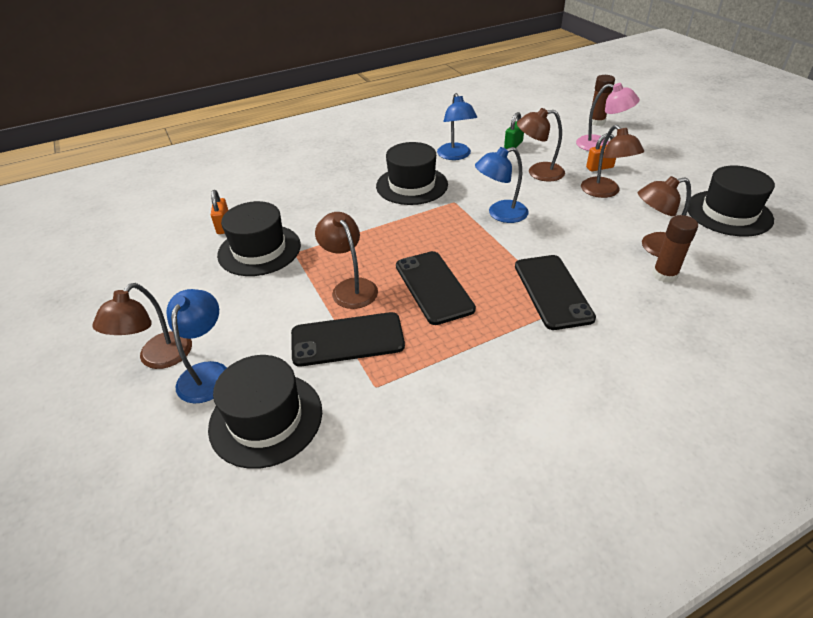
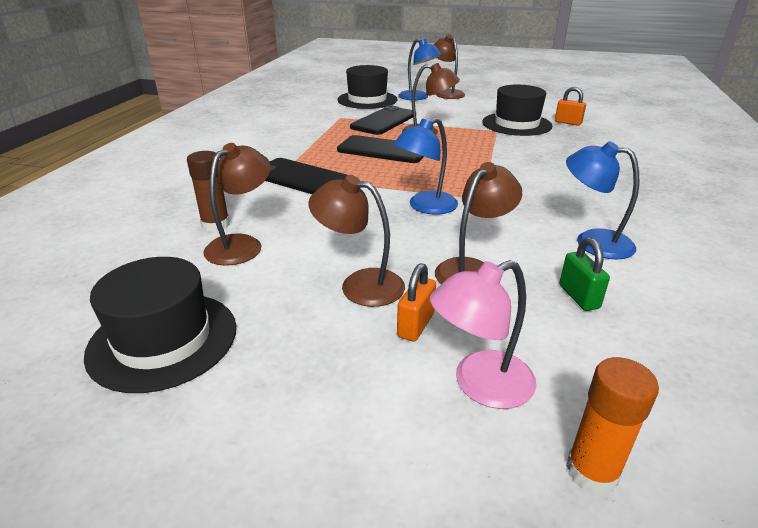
camera: 130 degrees right, 10 degrees down
(412, 185) = (545, 193): black hat -> none
(500, 214) = (425, 207): blue lamp -> blue lamp turned 150 degrees counterclockwise
(596, 122) = (592, 471): brown glue stick -> orange glue stick

